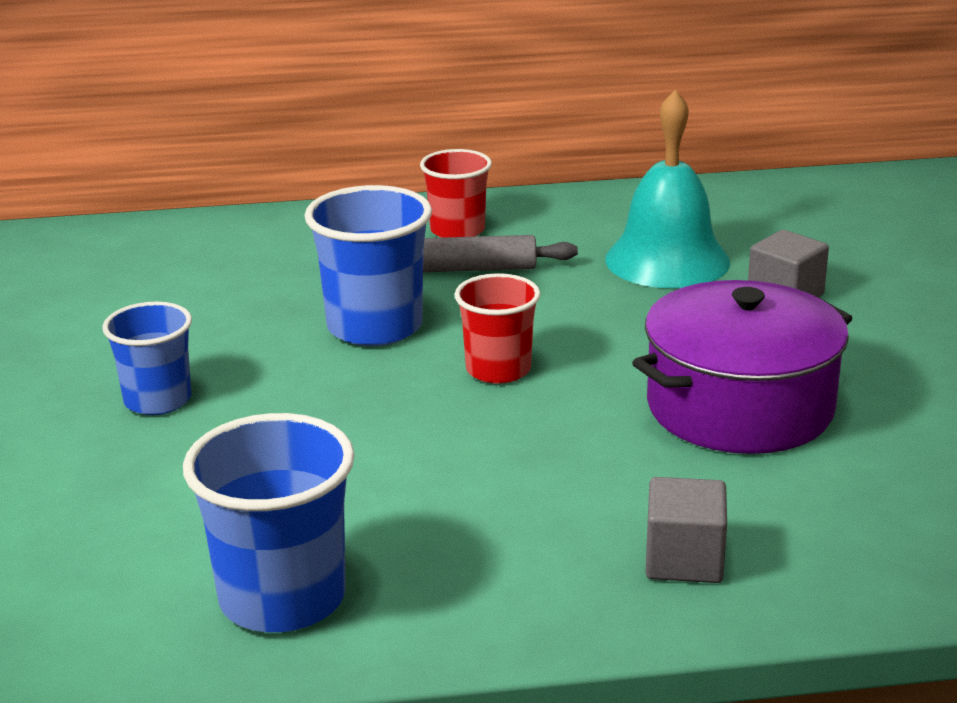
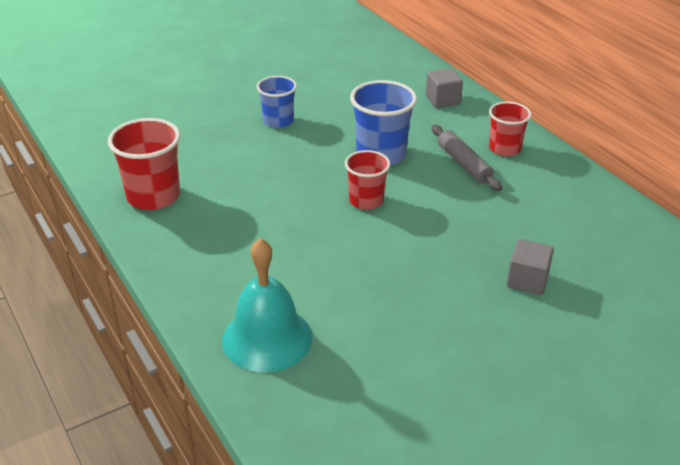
camera: 65 degrees right, 10 degrees up
(282, 598) = (153, 196): blue cup -> red cup
(667, 260) = (534, 226): turquoise bell -> turquoise bell (267, 338)
(684, 560) = (230, 297): grey cube -> grey cube (442, 100)
(739, 407) = (383, 287): purple pot -> none

